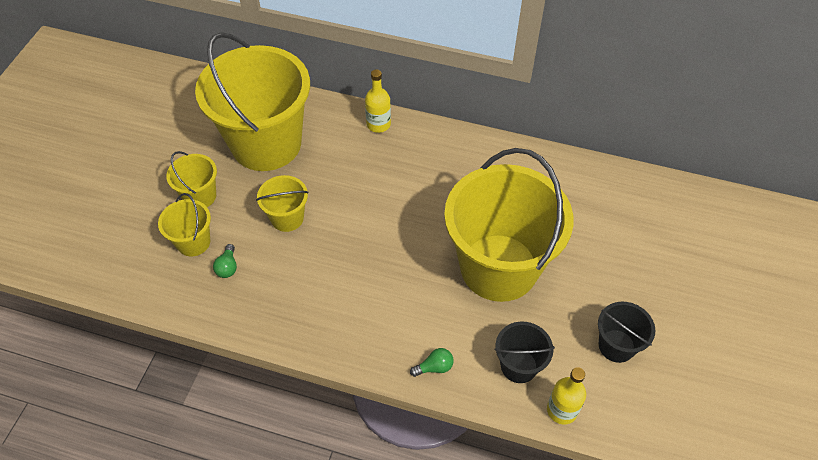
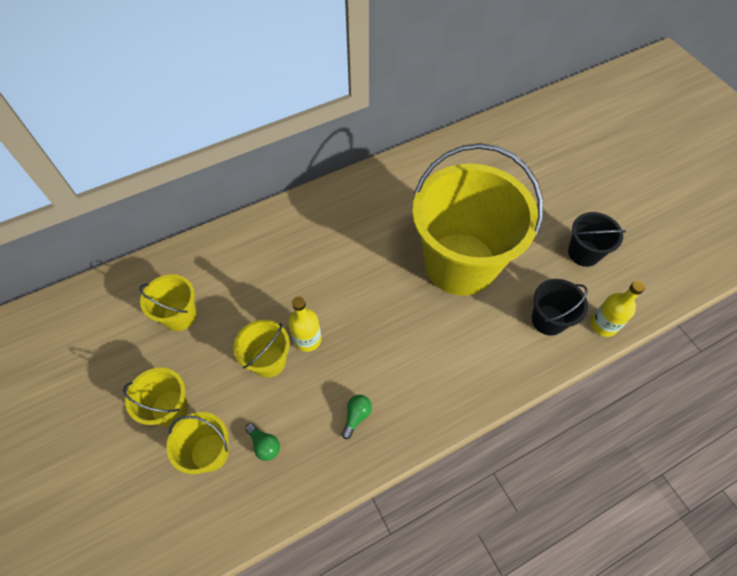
camera: 45 degrees left, 5 degrees up
(266, 144) = (180, 315): yellow bucket -> yellow bucket, size x0.44
(378, 124) = (257, 228): yellow bottle -> yellow bottle (307, 339)
(434, 367) = (501, 373): green light bulb -> green light bulb (356, 416)

